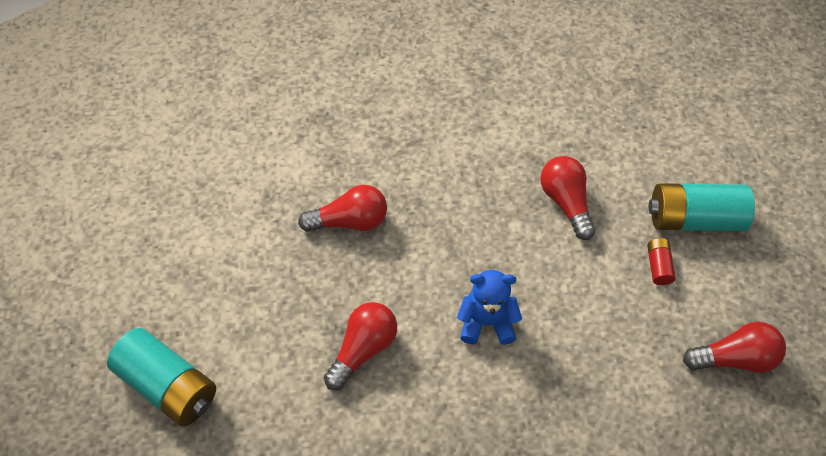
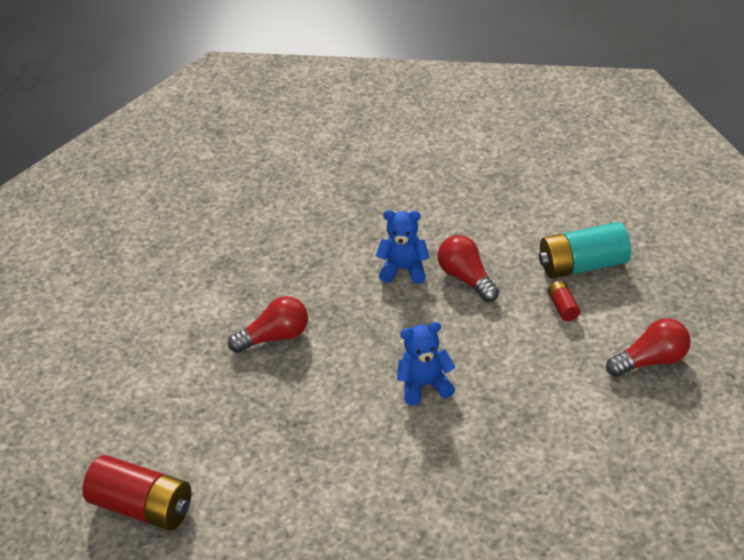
camera: 10 degrees left, 15 degrees down
(168, 386) = (143, 506): turquoise battery -> red battery
(363, 349) = (318, 433): red light bulb -> none
(503, 174) = (404, 269): none -> blue teddy bear

